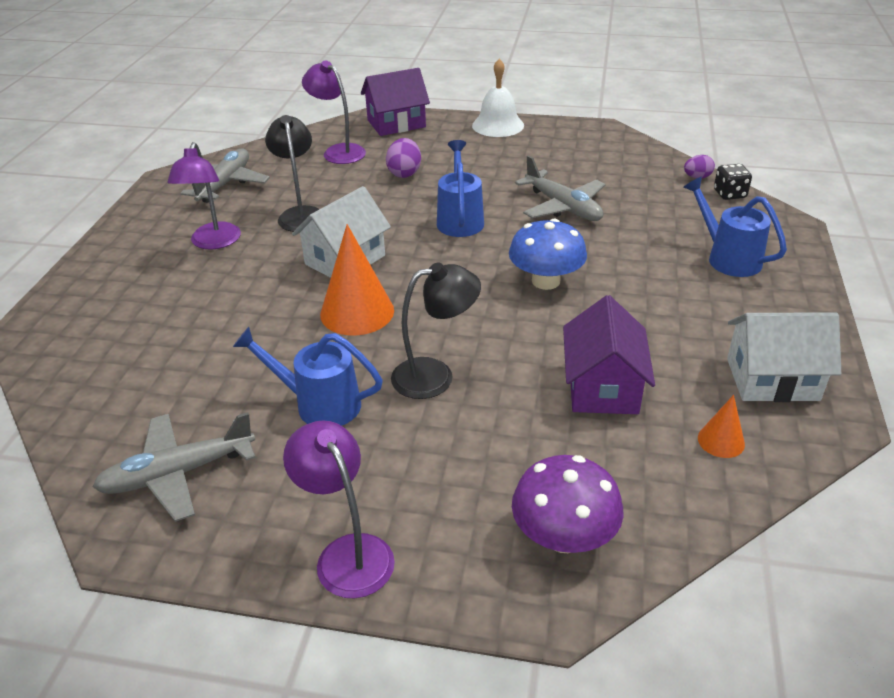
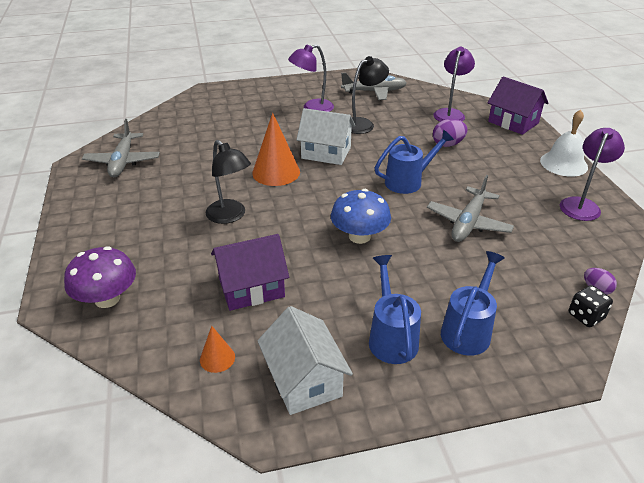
camera: 65 degrees right, 0 degrees up
(177, 474) = (123, 161): grey plane -> grey plane turned 135 degrees counterclockwise
(318, 404) = (188, 184): blue watering can -> blue watering can (391, 336)
(347, 553) = (81, 225): purple lamp -> purple lamp (582, 205)

